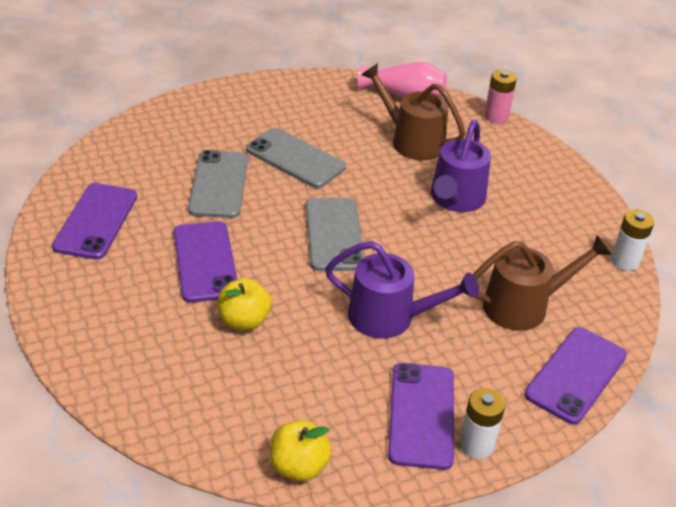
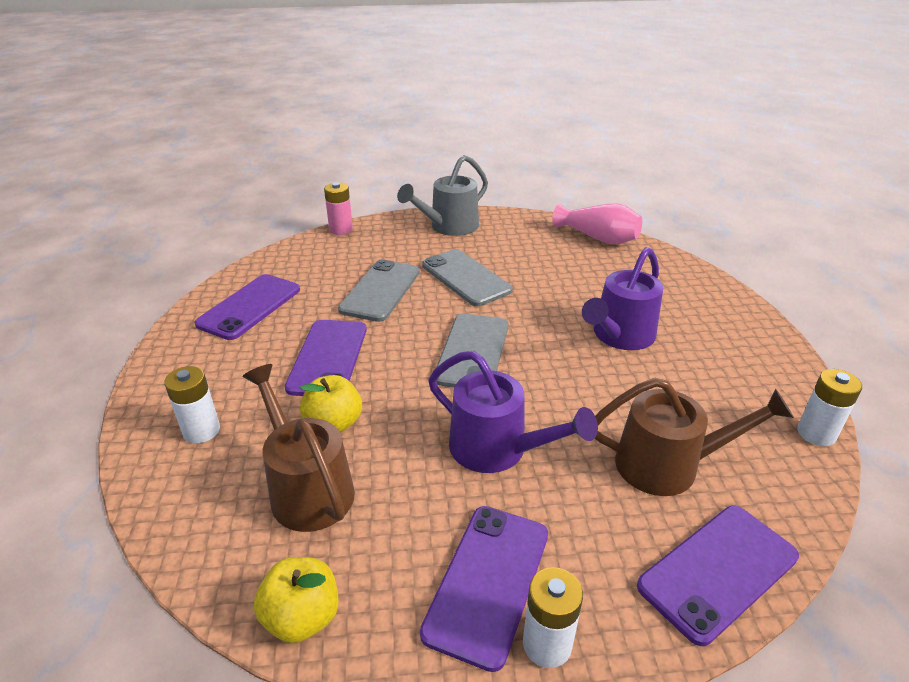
camera: 20 degrees right, 5 degrees down
(129, 348) = (201, 431): none -> white battery
(252, 101) = (449, 227): none -> grey watering can
(411, 140) = (591, 276): brown watering can -> brown watering can (307, 487)
(496, 116) = (690, 265): pink battery -> pink battery (341, 229)

